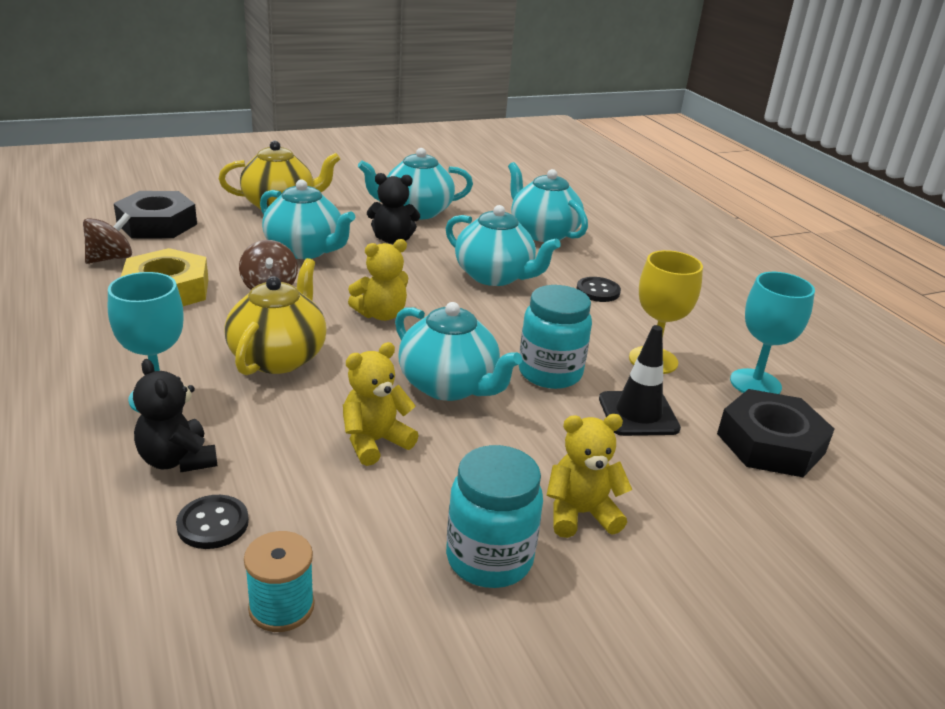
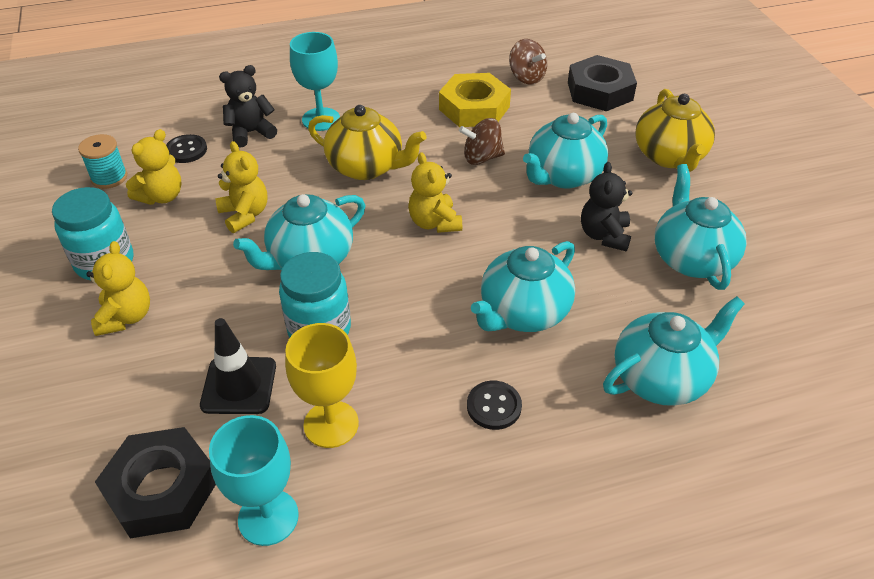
camera: 100 degrees right, 15 degrees up
(335, 529) = (162, 196): none -> yellow teddy bear

